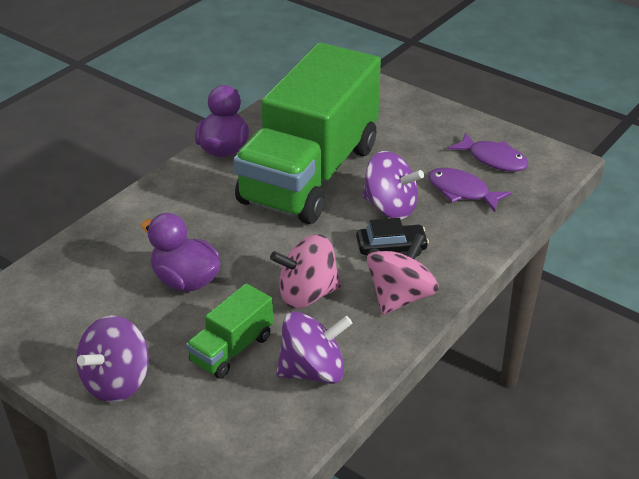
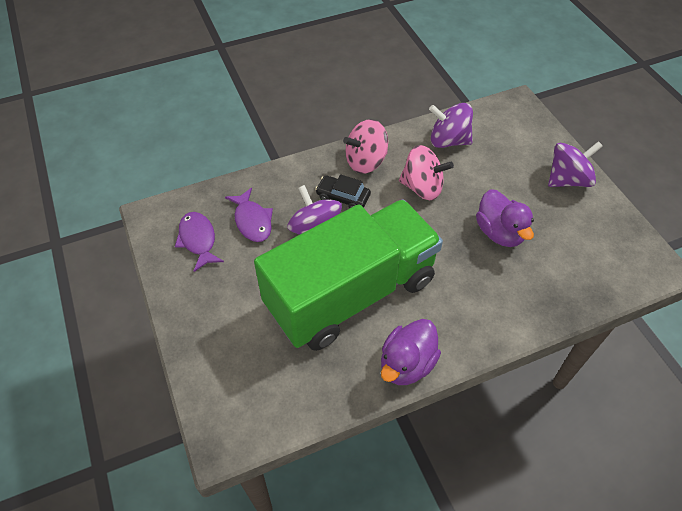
camera: 150 degrees left, 15 degrees up
(231, 349) = (489, 172): green truck -> none

